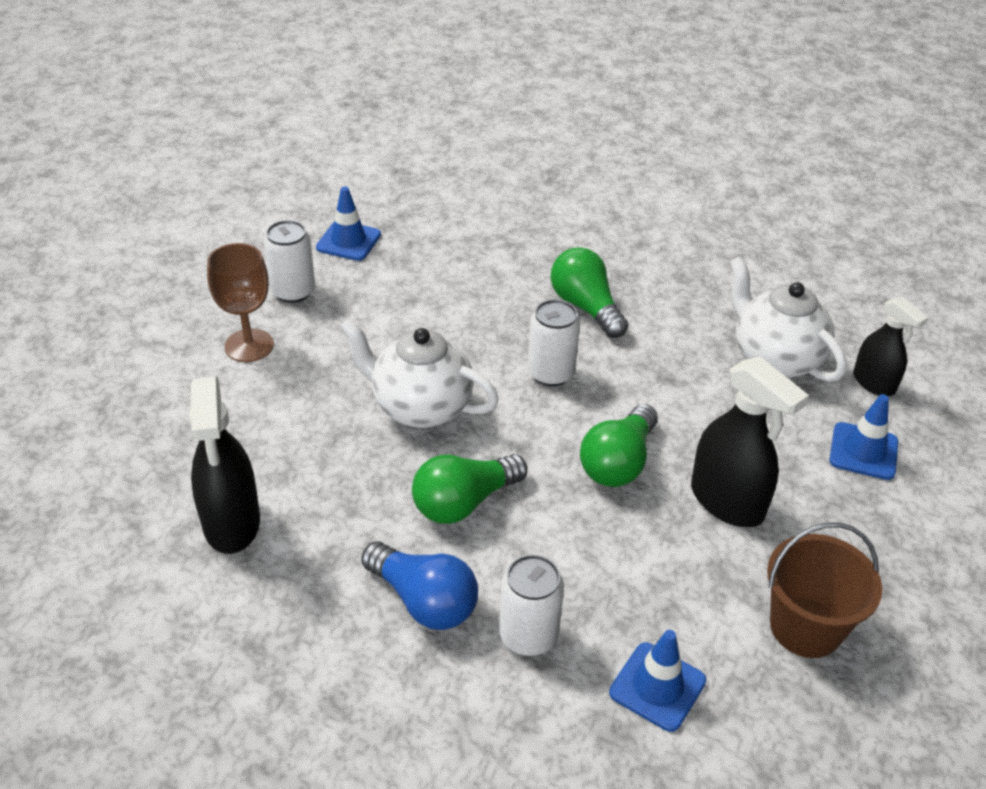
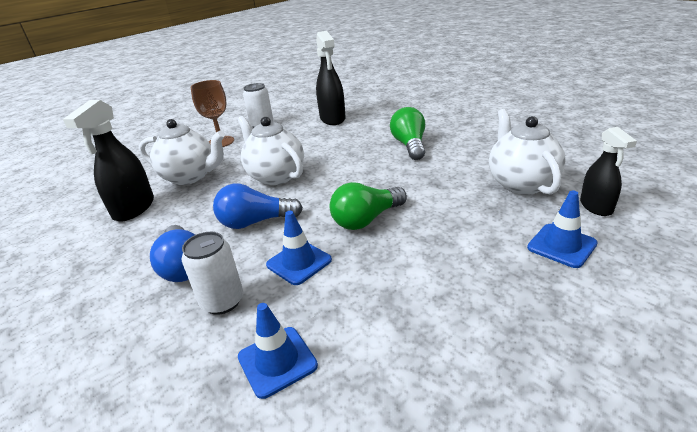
camera: 30 degrees right, 10 degrees down
(269, 436) = (190, 177): none -> white teapot
(348, 241) = (307, 110): blue traffic cone -> blue traffic cone (299, 262)
(464, 502) = (255, 222): green light bulb -> blue light bulb
(551, 373) = (362, 171): white can -> none
(727, 502) = (426, 255): black spray bottle -> black spray bottle (332, 119)
(805, 627) = (430, 354): brown bucket -> none

